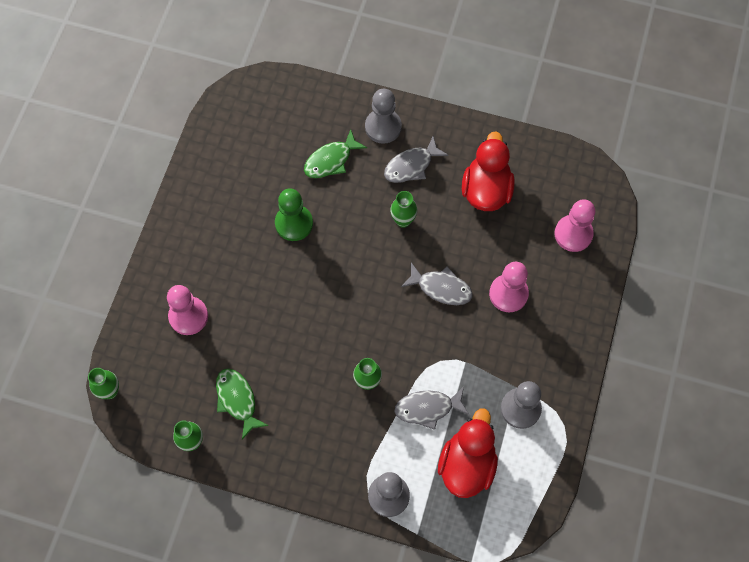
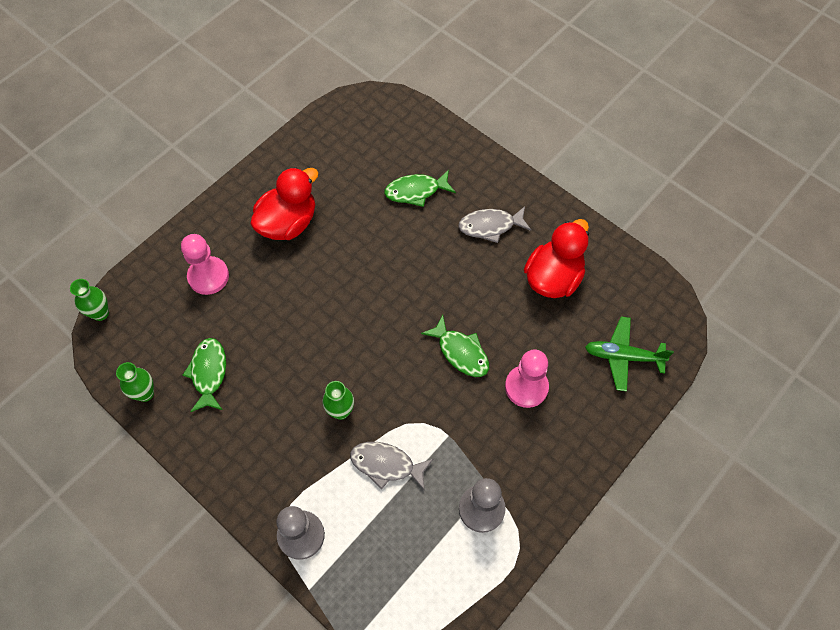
camera: 25 degrees right, 5 degrees down
(294, 223) = (351, 233): green pawn -> none
(383, 127) = (481, 181): grey pawn -> none
(403, 220) = (456, 273): green vase -> none
(441, 288) = (460, 352): grey fish -> green fish
(467, 464) = (396, 541): red duck -> red duck (288, 223)
(573, 234) = (623, 356): pink pawn -> green plane

